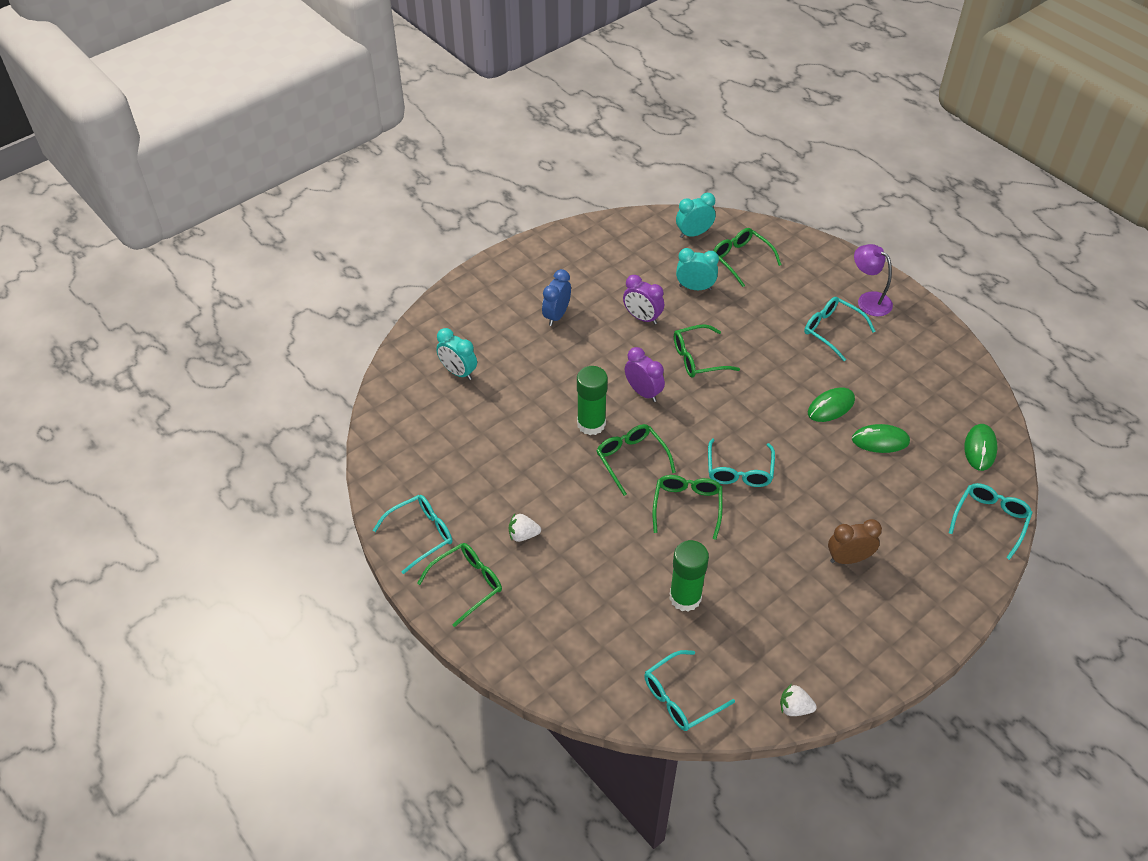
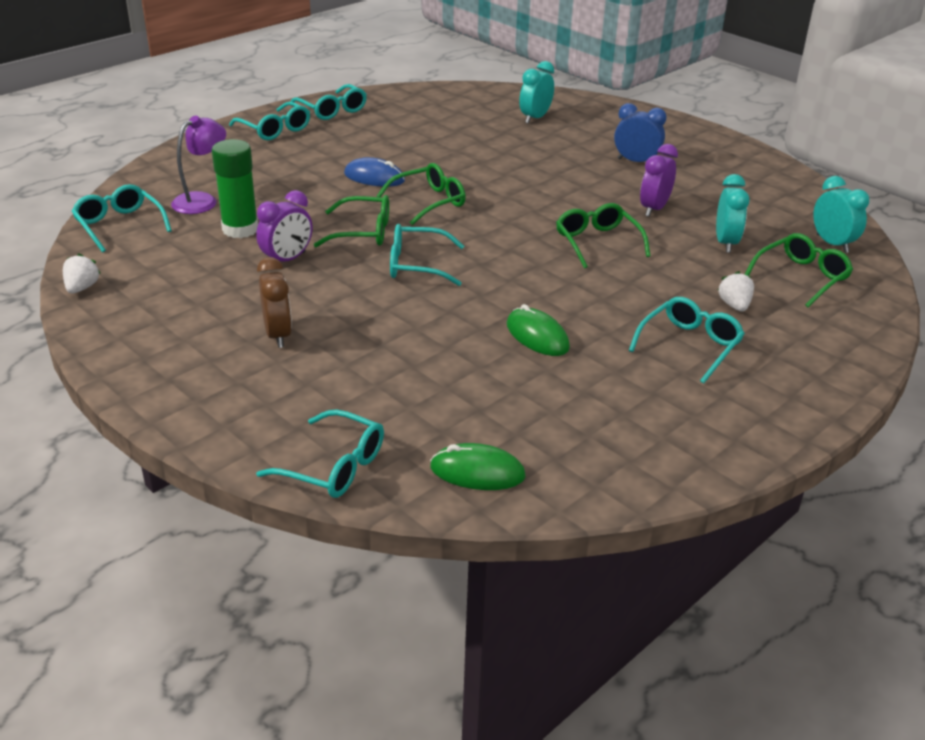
camera: 85 degrees right, 15 degrees down
(467, 584) = (275, 130): green glasses -> turquoise glasses
(523, 535) = (329, 151): white strawberry -> white strawberry (734, 305)
(583, 498) = (374, 177): none -> blue mouse
(591, 424) = (477, 181): green glue stick -> none
(643, 392) = (531, 209): purple clock -> purple clock (287, 260)
(868, 300) = (773, 384): purple lamp -> purple lamp (202, 200)
(880, 440) = (480, 374): green mouse -> none

